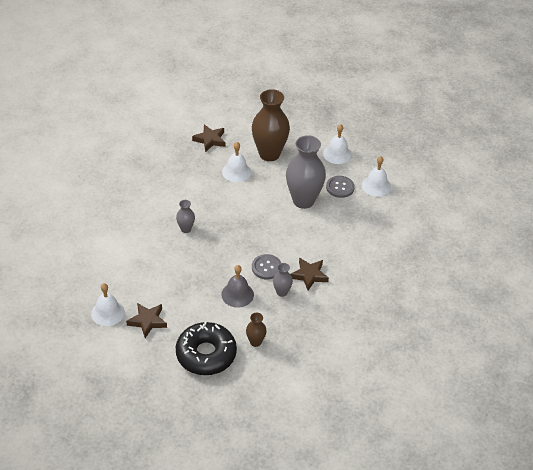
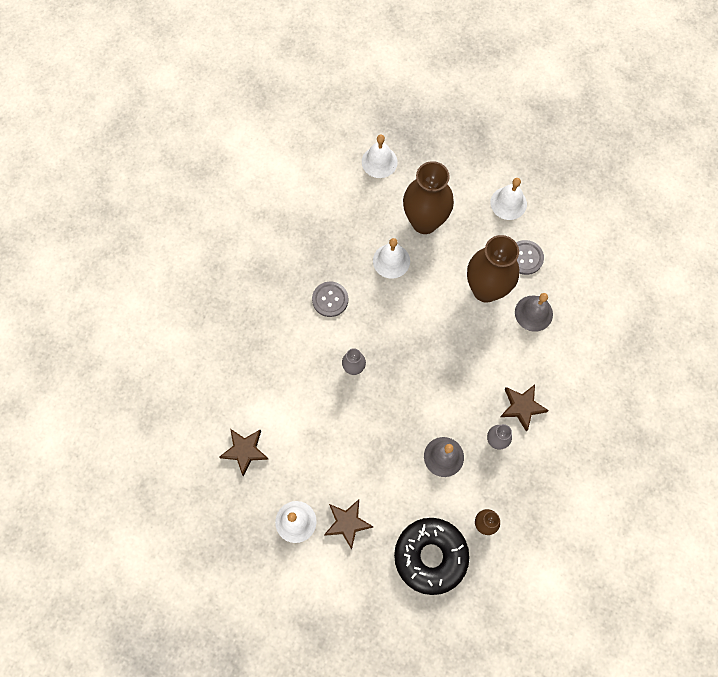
camera: 10 degrees left, 25 degrees up
(210, 140) = (344, 215): brown star -> brown star (245, 451)
(266, 267) = (468, 406): grey button -> grey button (330, 299)
(303, 200) = (486, 289): grey vase -> brown vase
(336, 221) = (533, 313): none -> grey bell
(376, 186) = (568, 245): white bell -> white bell (379, 161)

